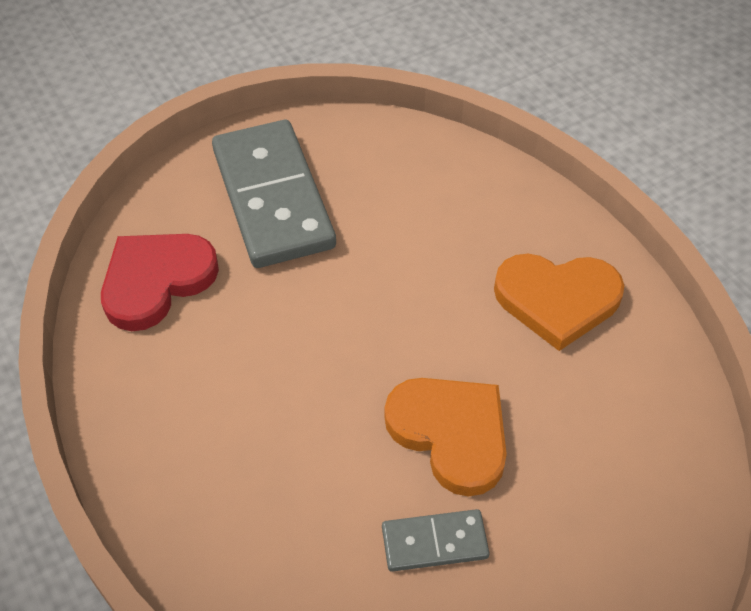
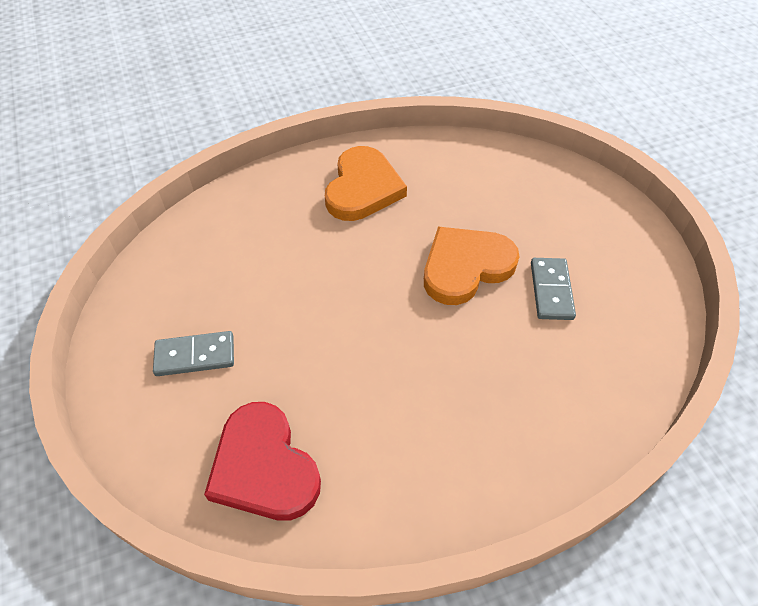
camera: 80 degrees left, 0 degrees up
(272, 198) = (195, 356): grey domino -> grey domino, size x0.48

